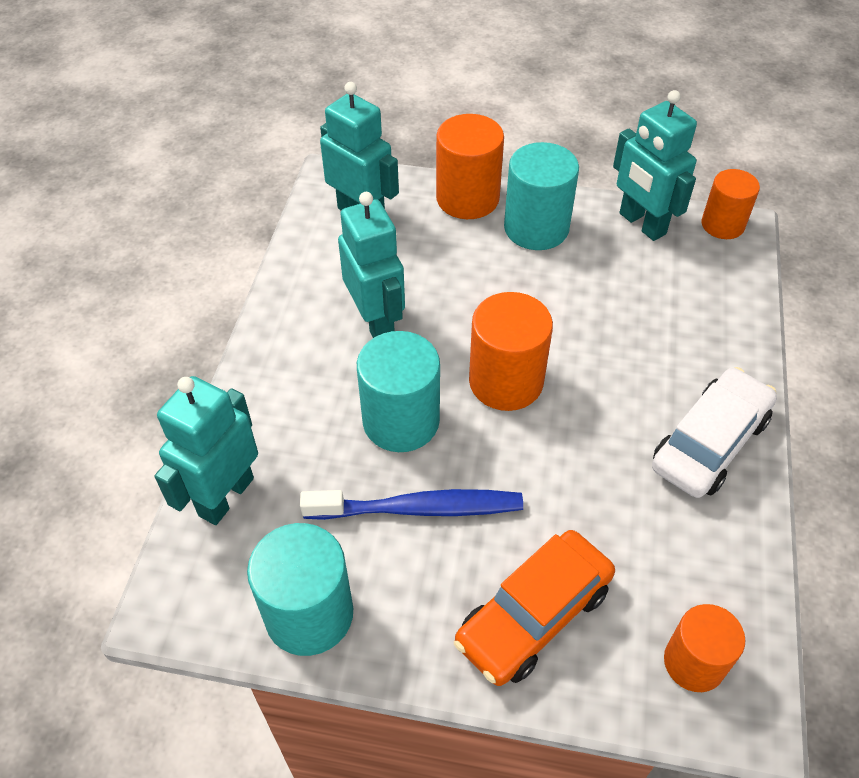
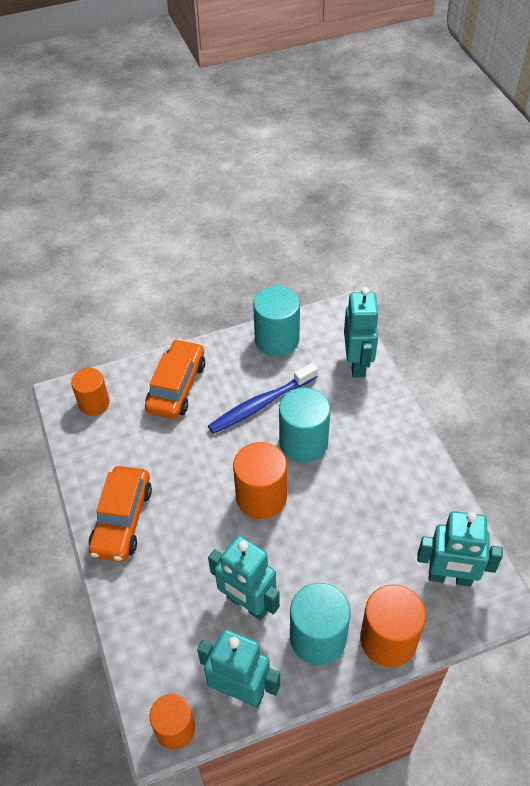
camera: 150 degrees right, 0 degrees up
(376, 322) = (366, 495): turquoise robot -> turquoise robot (247, 604)
(710, 443) = (122, 520): white car -> orange car

